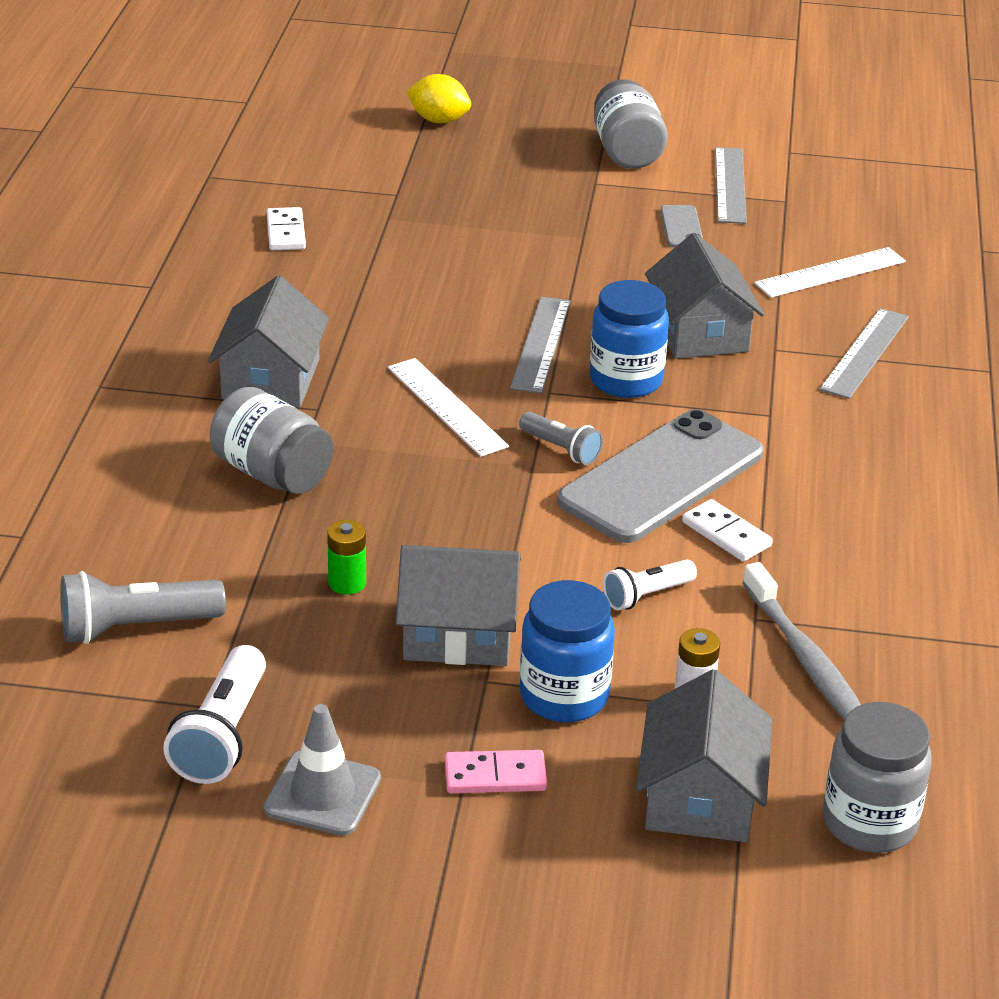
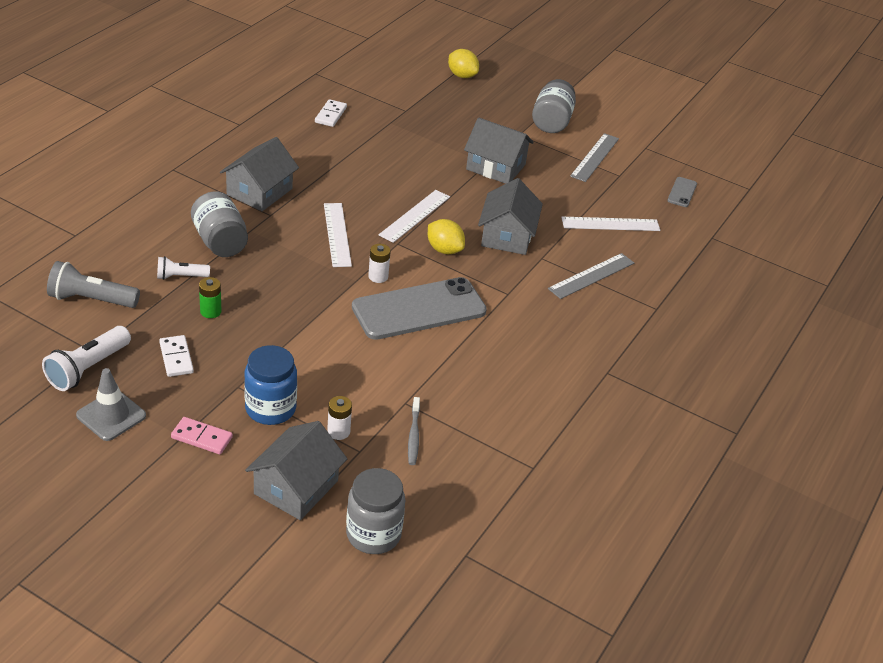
camera: 20 degrees right, 5 degrees up
(458, 633) = (244, 357): grey house -> grey house (495, 167)
(540, 344) = (414, 216): grey ruler -> white ruler
(561, 449) = (378, 276): grey flashlight -> white battery
(626, 380) = (444, 250): blue jar -> yellow lemon
(646, 595) = (357, 370): white flashlight -> white flashlight (180, 276)
(681, 227) = (547, 173): grey phone -> grey phone (682, 192)
(726, 534) = (428, 352): white domino -> white domino (176, 358)
(807, 661) = (413, 435): grey toothbrush -> grey toothbrush, size x0.60

